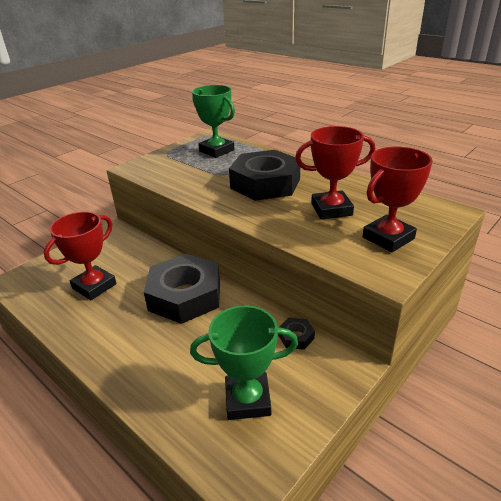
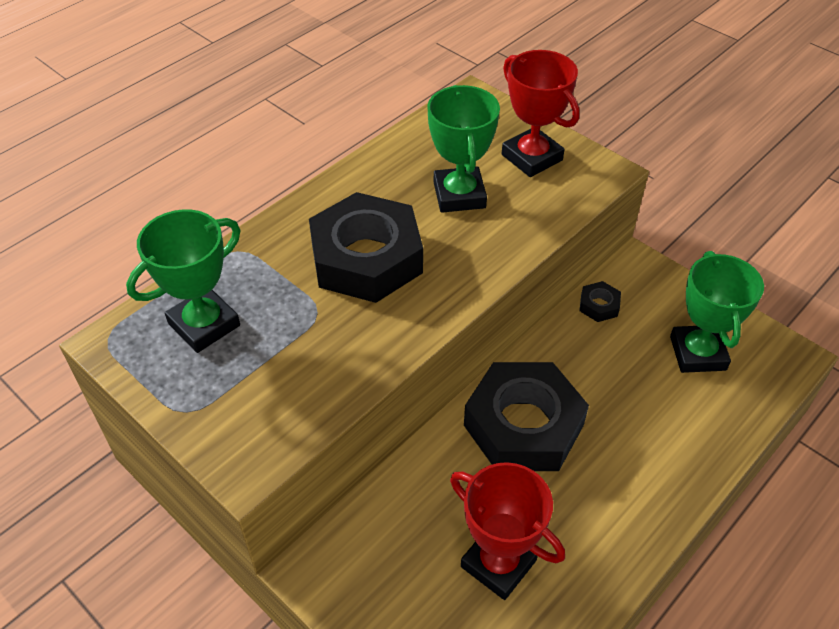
camera: 90 degrees left, 15 degrees up
(331, 209) = (459, 195): red trophy -> green trophy

